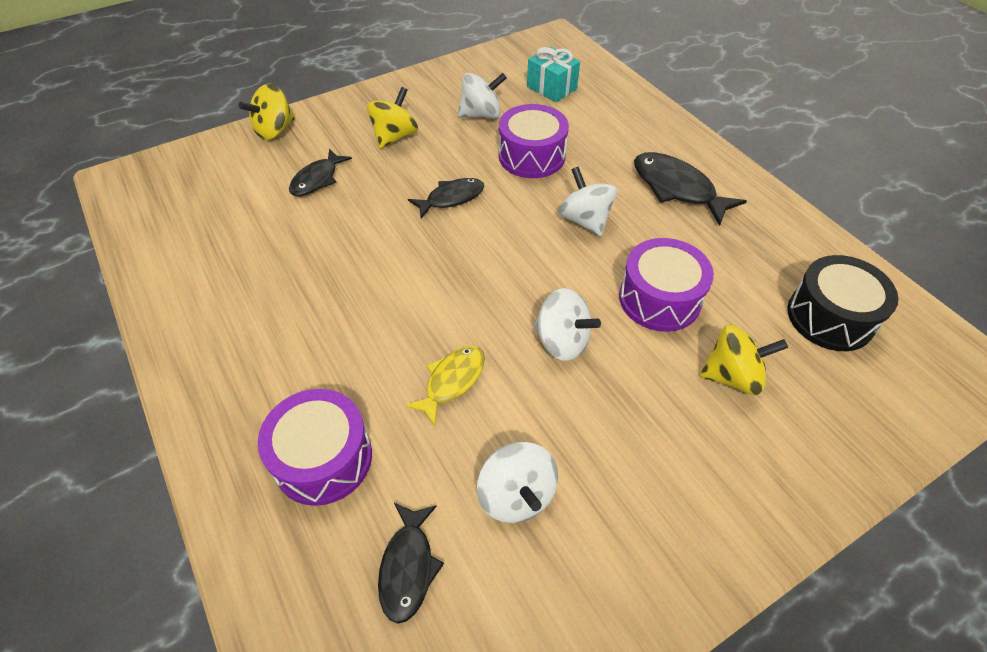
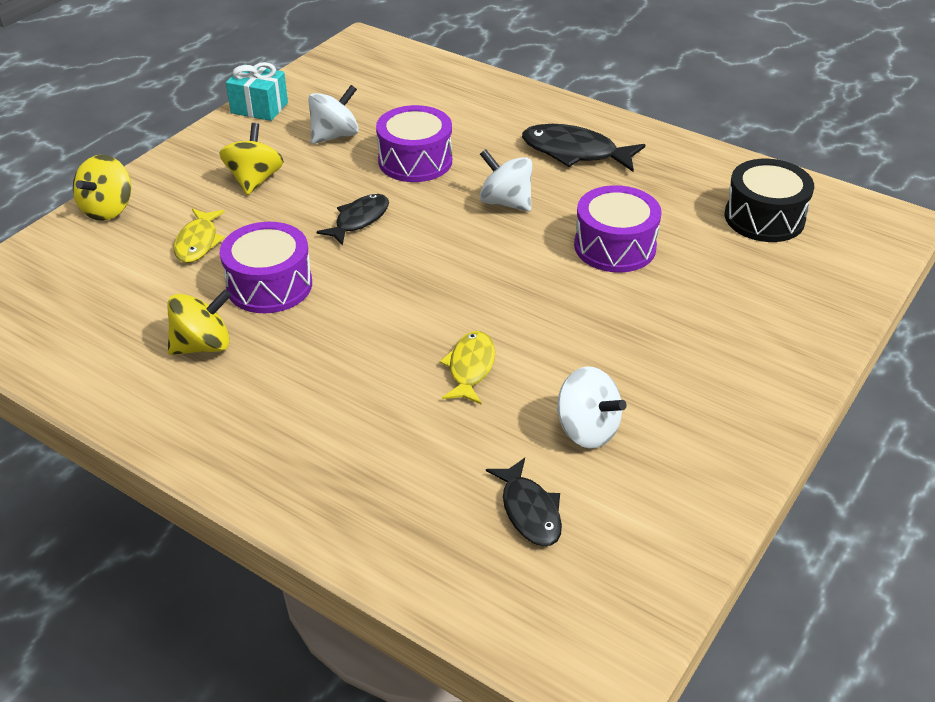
camera: 25 degrees left, 10 degrees down
(317, 179) = (198, 242): black fish -> yellow fish
(323, 458) = (392, 465): purple drum -> purple drum (269, 285)
(551, 88) = (392, 93): turquoise gift -> turquoise gift (259, 108)
(562, 341) = (550, 305): white spinning top -> none
(732, 376) = (711, 286): yellow spinning top -> yellow spinning top (203, 345)

